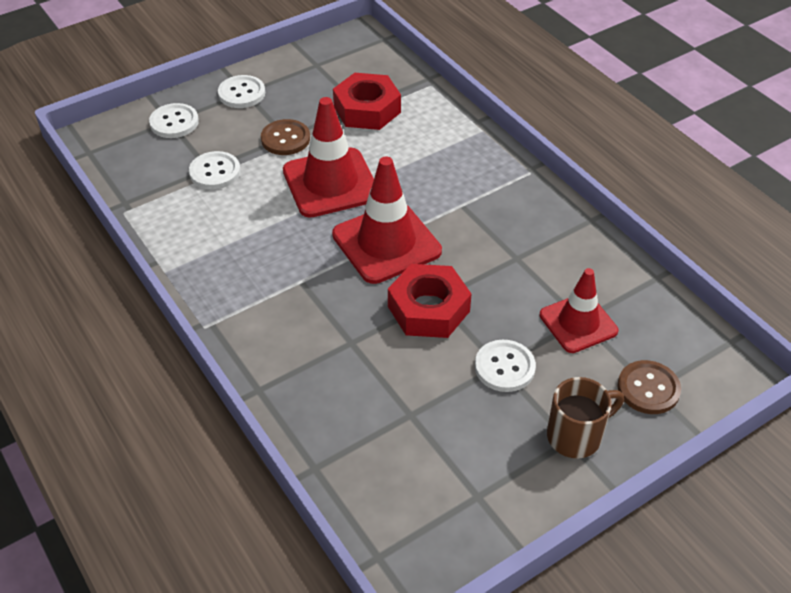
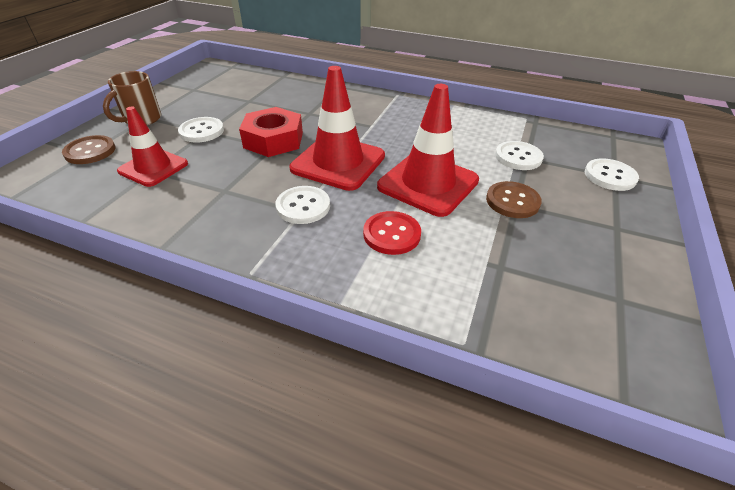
camera: 145 degrees right, 5 degrees down
(241, 93) = (616, 225): white button -> white button (303, 206)
(367, 109) = (488, 266): red nut -> none
(408, 155) = (391, 234): none -> red button

